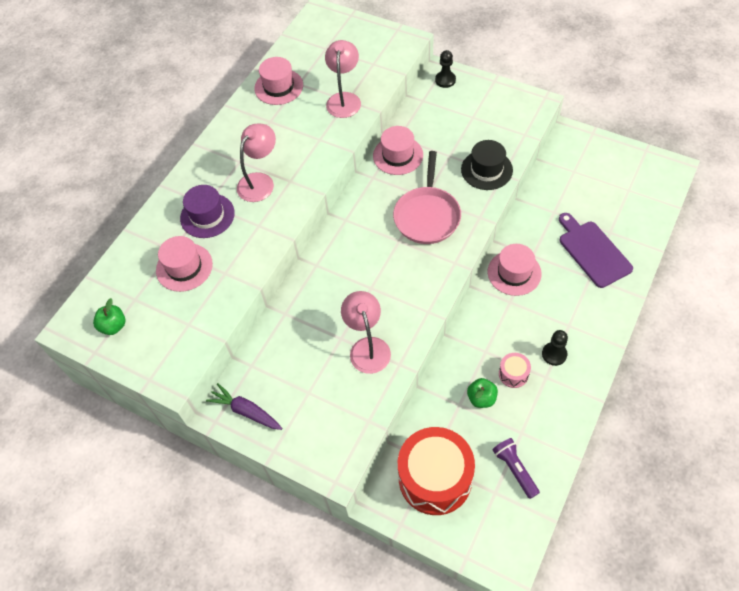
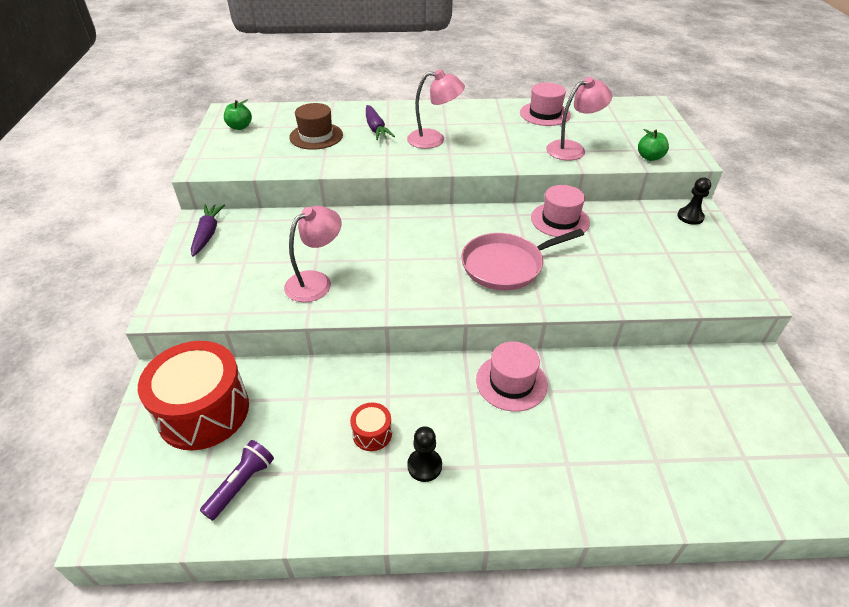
camera: 55 degrees right, 15 degrees down
(184, 267) = (316, 136): pink hat -> brown hat
(207, 216) = (376, 128): purple hat -> purple carrot
(481, 398) = (323, 415): green apple -> green apple (649, 157)
(486, 170) = (609, 288): black hat -> none
(513, 374) = (372, 433): pink drum -> red drum
(593, 251) = (608, 452): purple cutting board -> none

